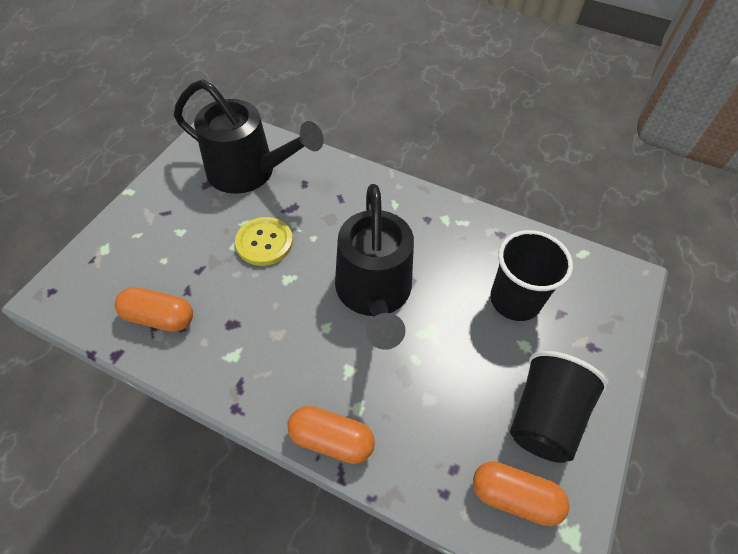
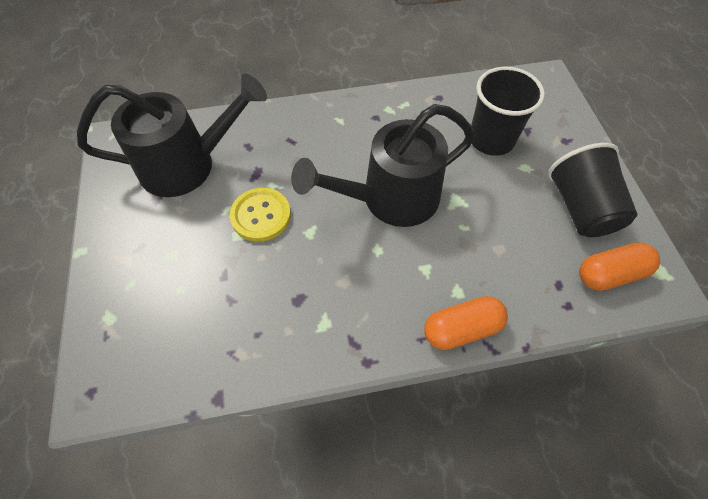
camera: 35 degrees left, 5 degrees up
(159, 318) = (227, 339): orange capsule -> none
(374, 294) = (390, 199): black watering can -> black watering can turned 105 degrees clockwise

